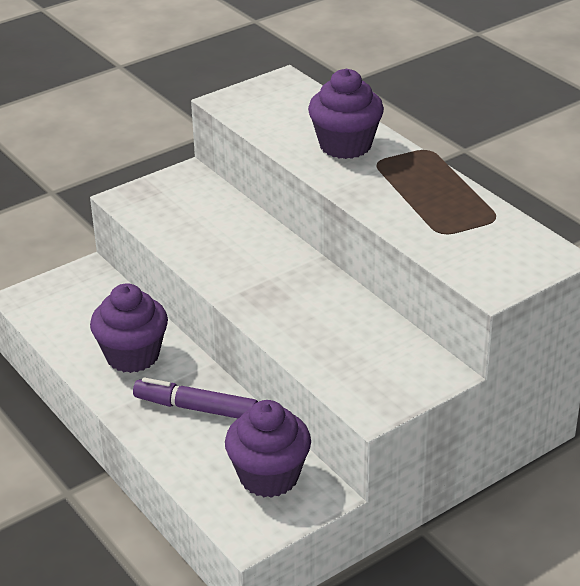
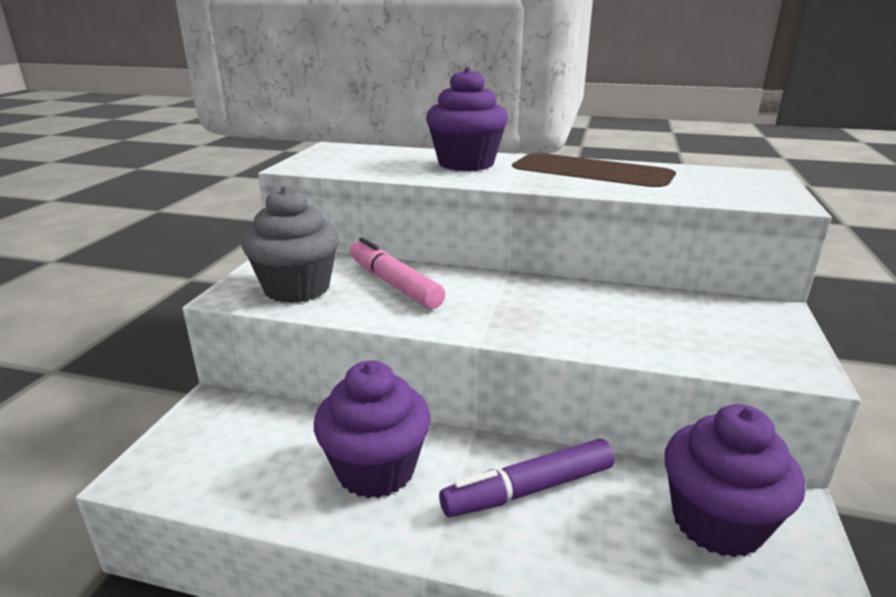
camera: 40 degrees left, 10 degrees down
(165, 210) = (297, 288): none -> grey cupcake
(227, 233) = (394, 284): none -> pink marker

